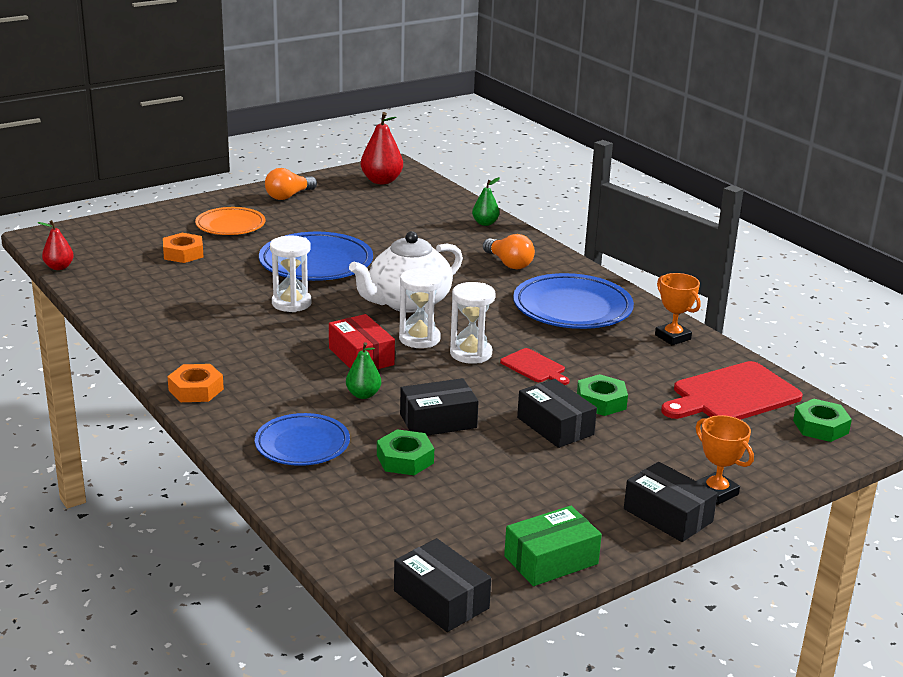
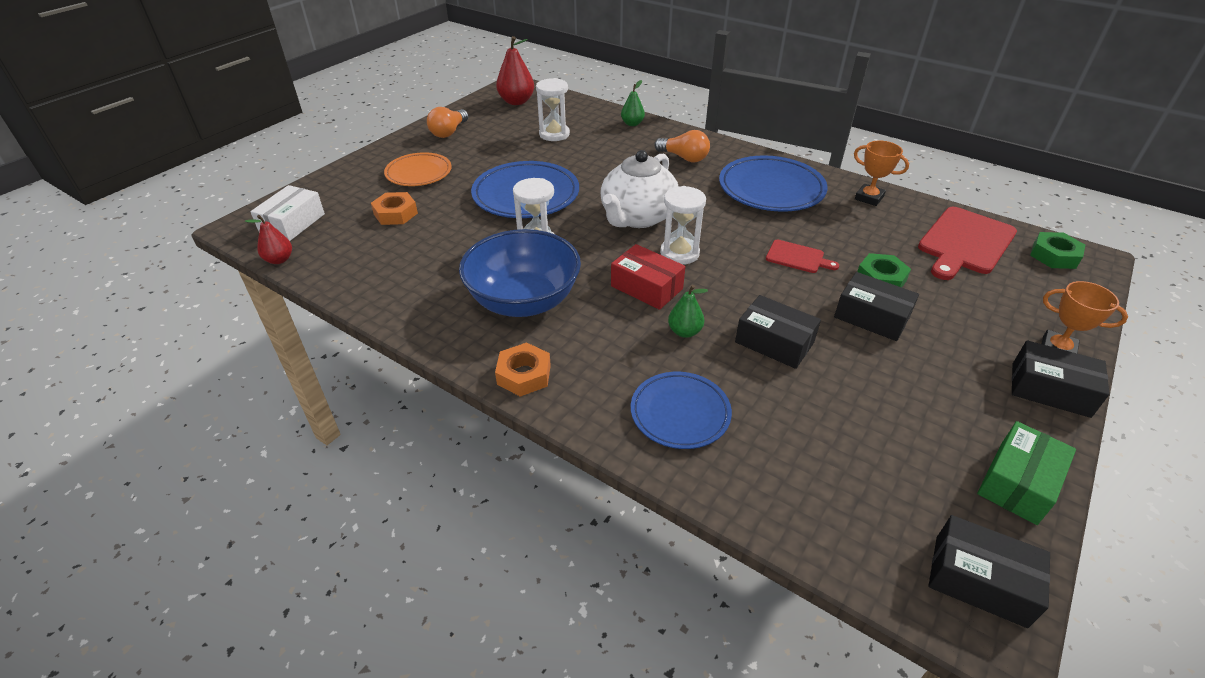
camera: 20 degrees left, 15 degrees up
(89, 243) = (293, 223): none -> white box
(241, 341) = (524, 301): none -> blue bowl
(405, 459) = (786, 399): green nut -> none
(438, 421) = (774, 342): black box -> black box turned 75 degrees clockwise
(471, 353) = (735, 257): white hourglass -> white hourglass (554, 134)

